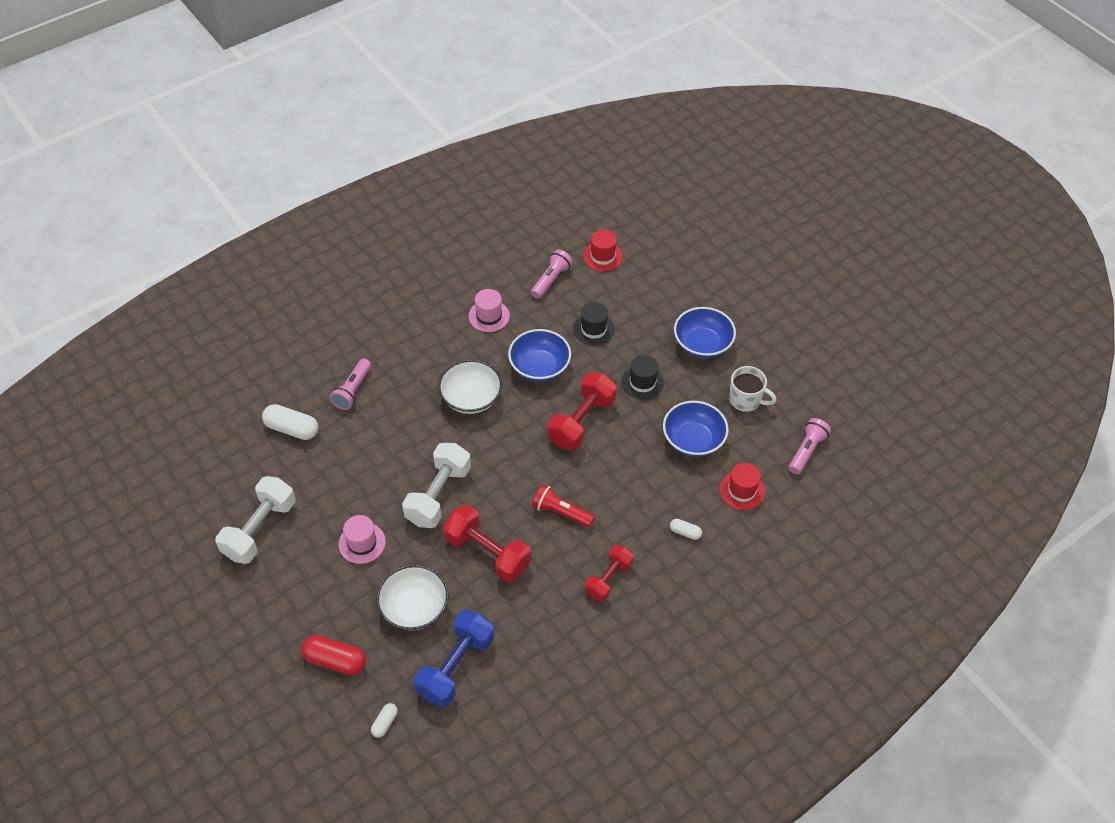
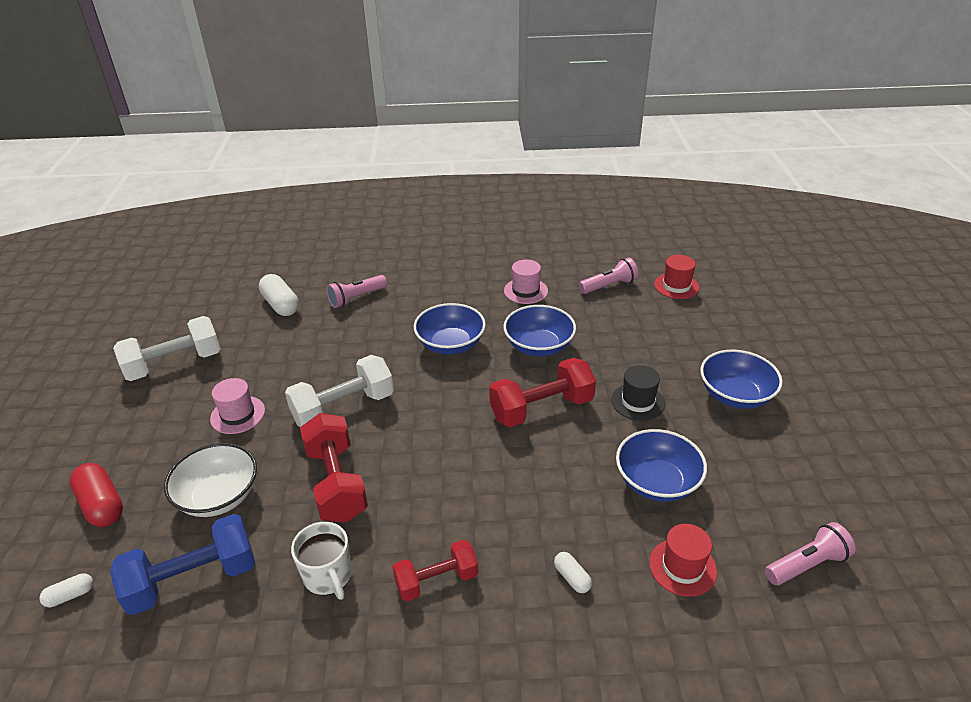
camera: 35 degrees right, 15 degrees down
(471, 398) = (450, 344): white bowl -> blue bowl
(561, 512) = (446, 482): red flashlight -> none
(593, 329) = (620, 337): black hat -> none
(746, 400) = (754, 470): white mug -> white mug (328, 576)

